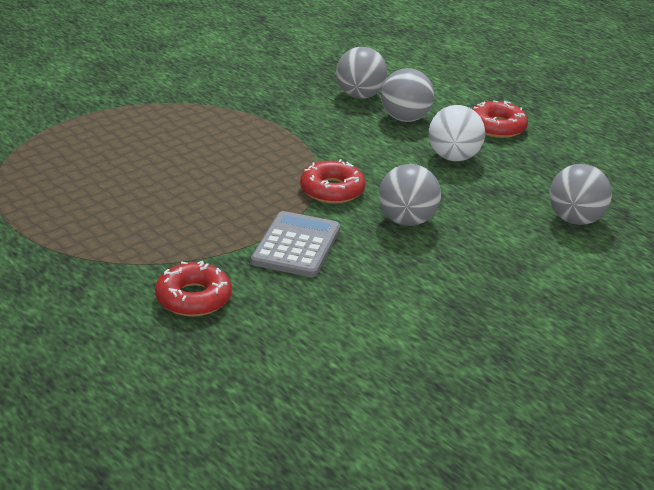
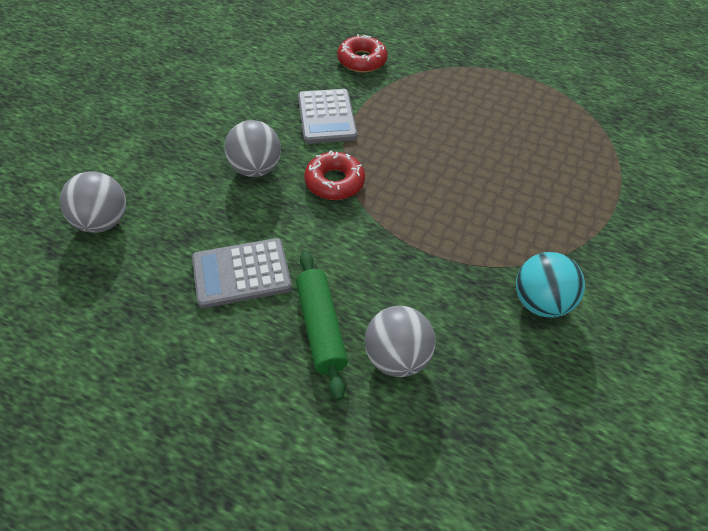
camera: 155 degrees right, 20 degrees up
(230, 89) = (540, 302): none -> turquoise ball
(405, 119) = (320, 328): grey ball -> green rolling pin
(453, 157) = (241, 273): white ball -> grey calculator
(497, 127) = (206, 358): red donut -> none

